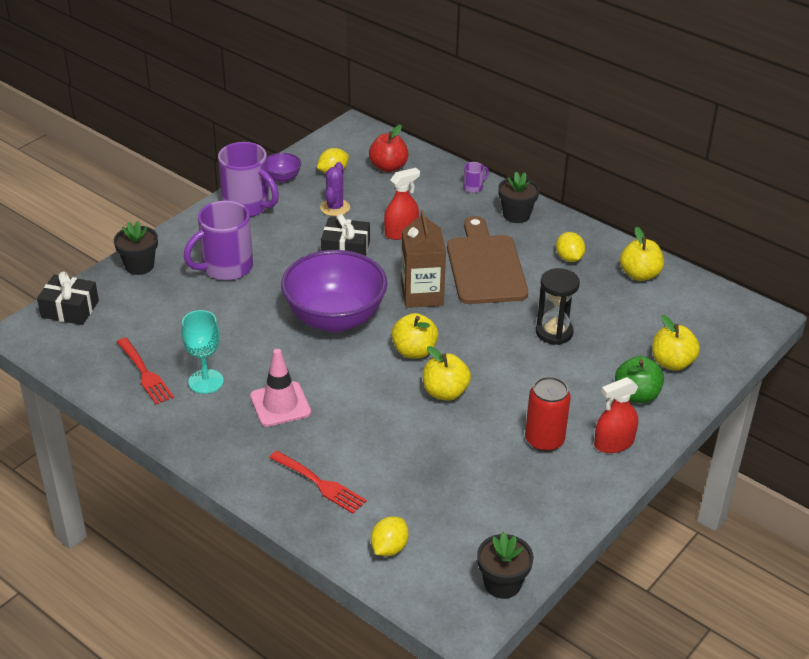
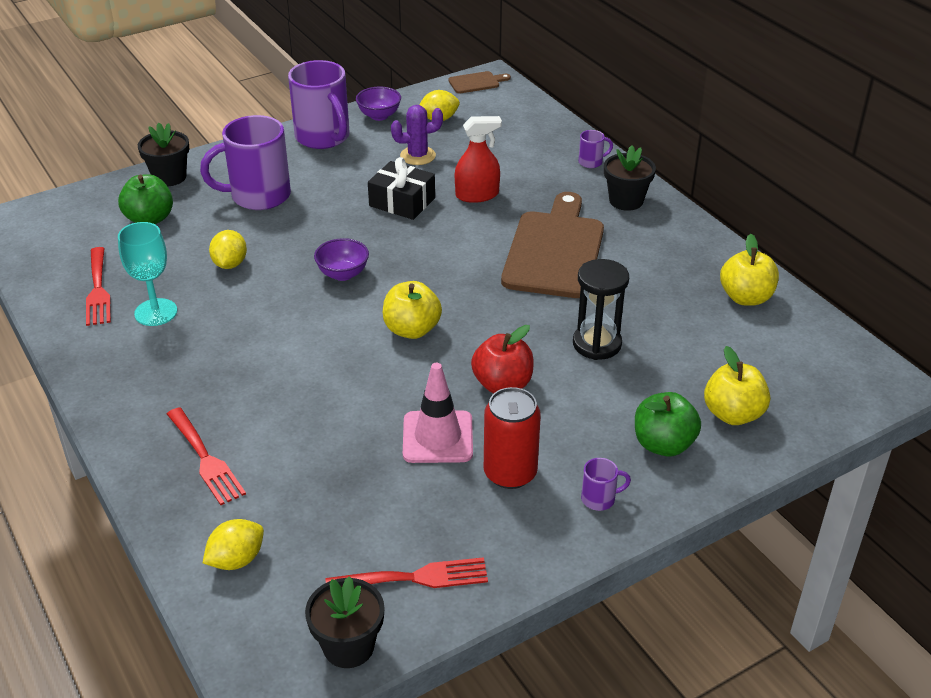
camera: 20 degrees right, 0 degrees up
(70, 309) = (69, 207): black gift -> none
(147, 305) = (150, 219): none -> green apple
(280, 404) = (220, 356): pink traffic cone -> pink traffic cone (437, 437)
(335, 208) = (418, 156): purple cactus -> purple cactus turned 45 degrees clockwise
(335, 318) = (343, 274): purple bowl -> purple bowl, size x0.43
(345, 133) = (476, 82): none -> brown cutting board
(388, 167) = (504, 124): red apple -> red apple (502, 384)
(422, 294) = (460, 268): brown carton -> none
(445, 392) = (420, 386): yellow apple -> none
(520, 527) = (415, 578): none -> red fork
(569, 258) = (664, 261): yellow lemon -> yellow lemon (230, 264)
(614, 443) = (599, 499): red spray bottle -> purple mug

